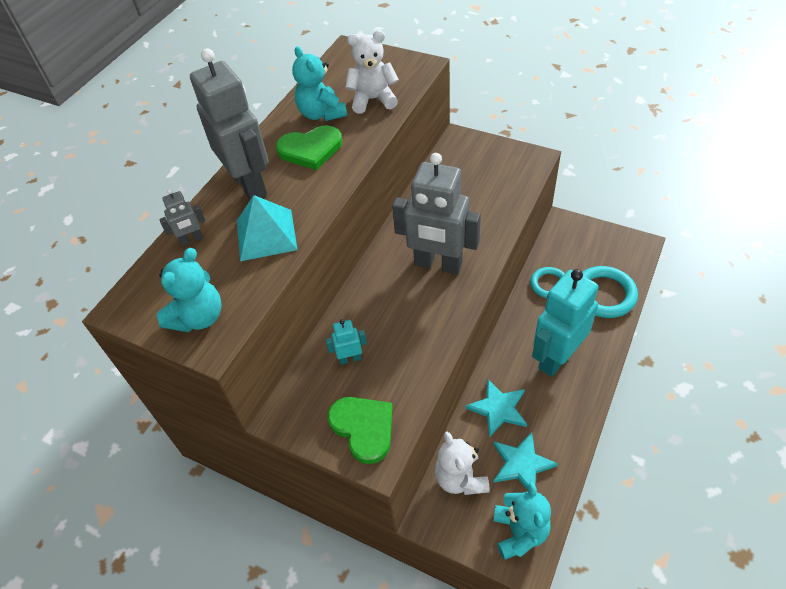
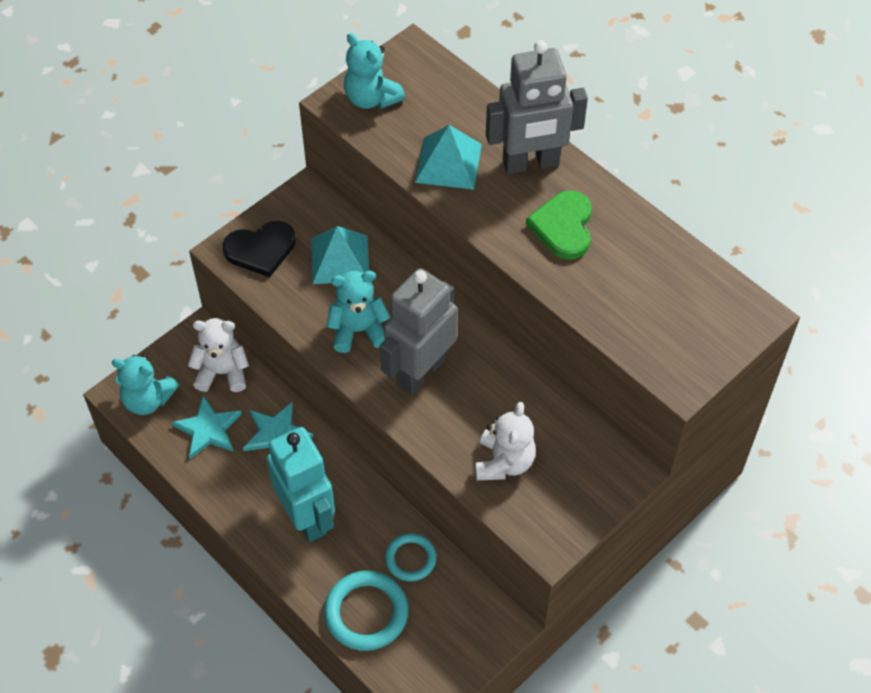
camera: 105 degrees right, 5 degrees up
(191, 240) = (472, 106): grey robot -> none
(321, 114) = (625, 252): turquoise teddy bear -> turquoise teddy bear (358, 330)
(350, 358) = (340, 259): turquoise robot -> turquoise pyramid
(363, 428) = (260, 250): green heart -> black heart
(373, 100) = (629, 309): white teddy bear -> white teddy bear (504, 462)

